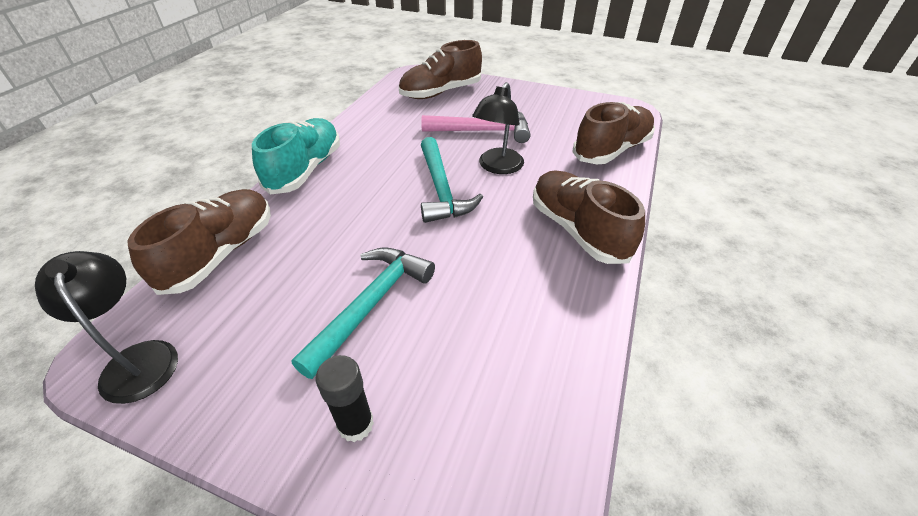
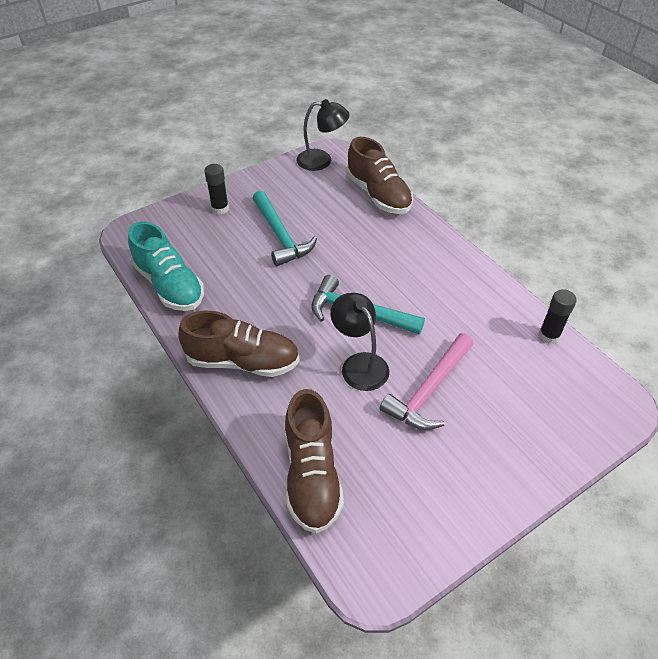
camera: 125 degrees right, 5 degrees up
(305, 170) = (448, 251): turquoise shoe -> turquoise shoe (169, 285)
(376, 103) = (548, 336): none -> black glue stick
(441, 92) = (546, 403): brown shoe -> none

